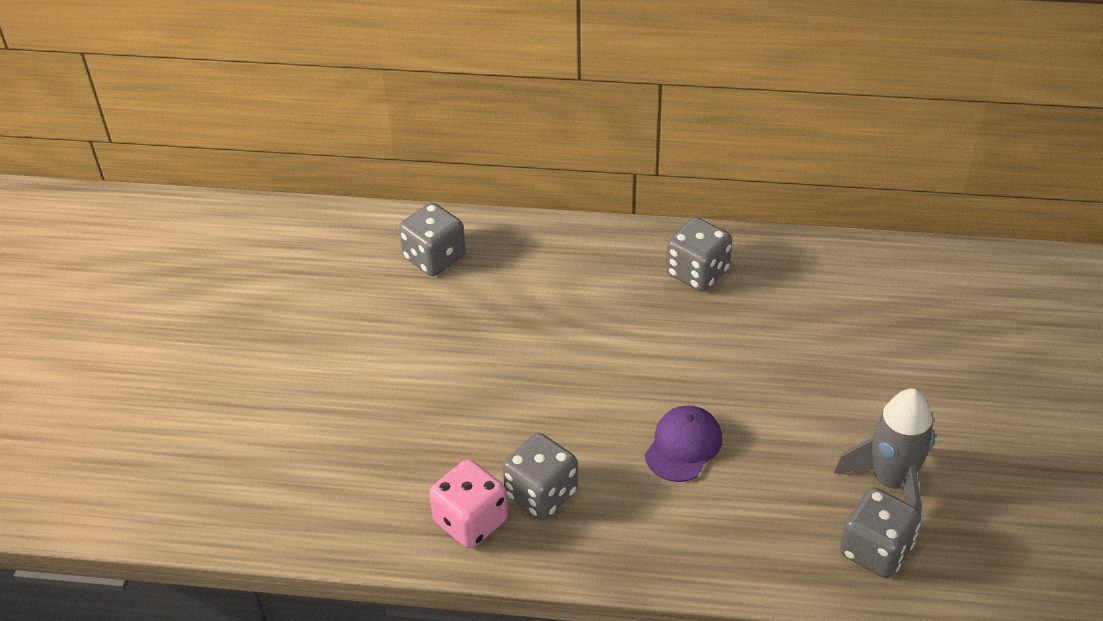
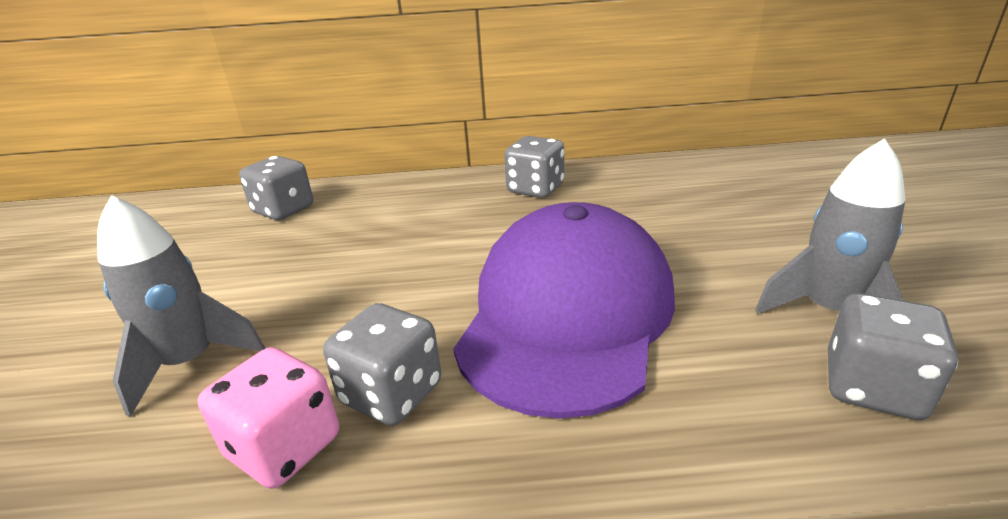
camera: 10 degrees left, 15 degrees down
(390, 439) = (190, 362): none -> grey rocket
(683, 446) = (567, 314): purple cap -> purple cap, size x2.43

